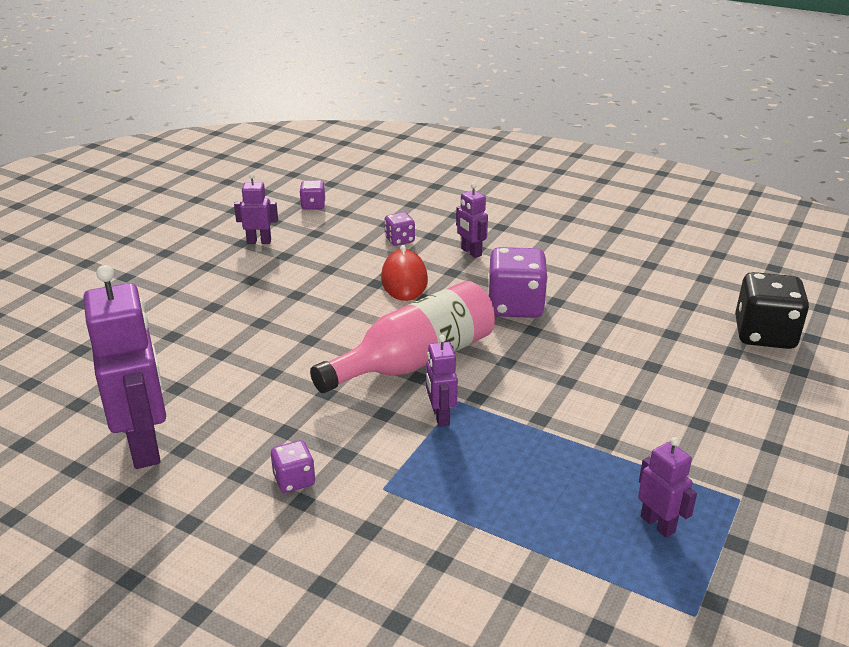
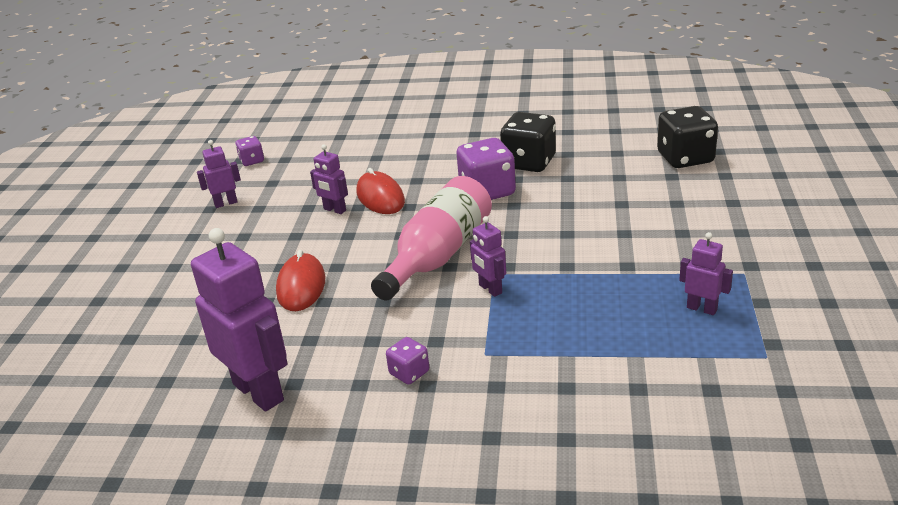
camera: 20 degrees left, 0 degrees up
(263, 349) = (301, 286): none -> red mouse
(399, 240) = (352, 168): purple dice -> none
(471, 252) = (420, 161): purple robot -> purple robot (334, 210)
(582, 287) = (529, 162): none -> black dice

